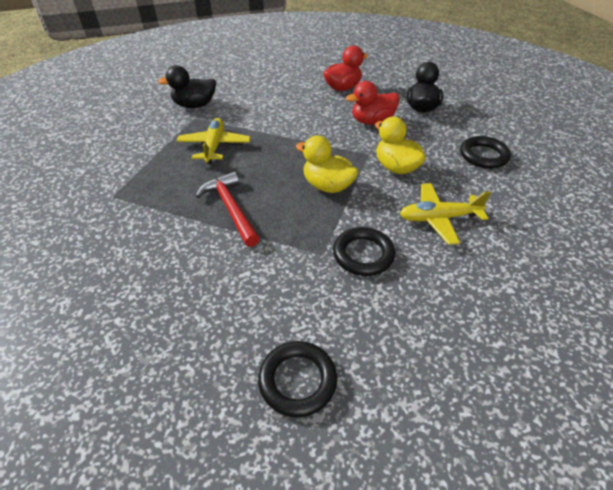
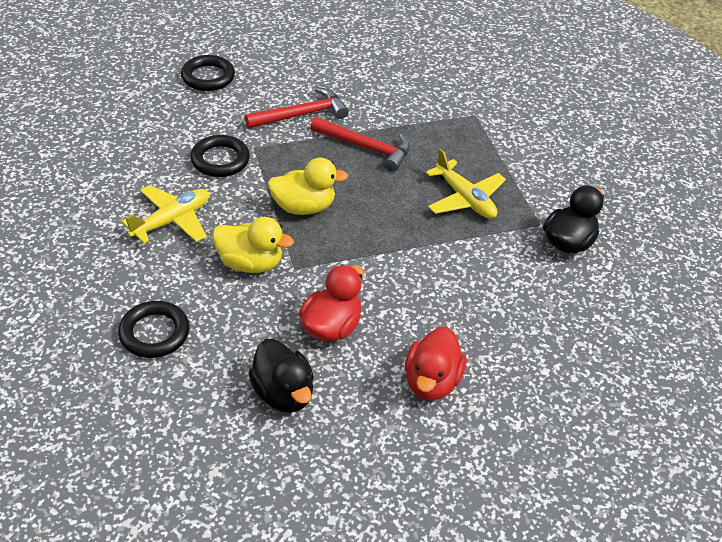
camera: 140 degrees right, 0 degrees up
(247, 267) = (302, 115): none -> red hammer

